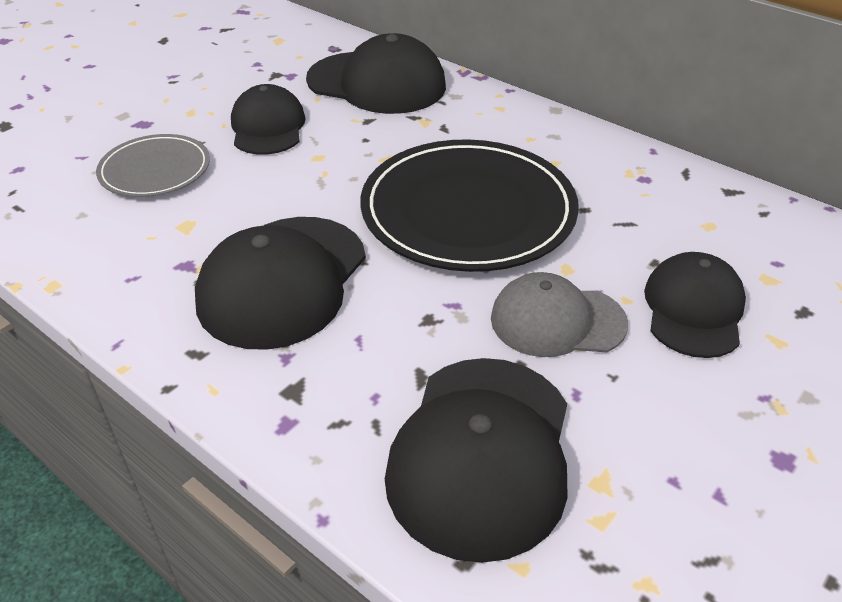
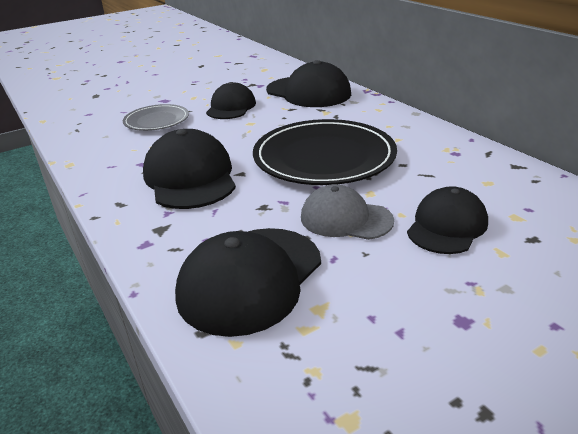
camera: 20 degrees right, 10 degrees down
(283, 281) = (190, 177): black cap -> black cap turned 120 degrees clockwise

